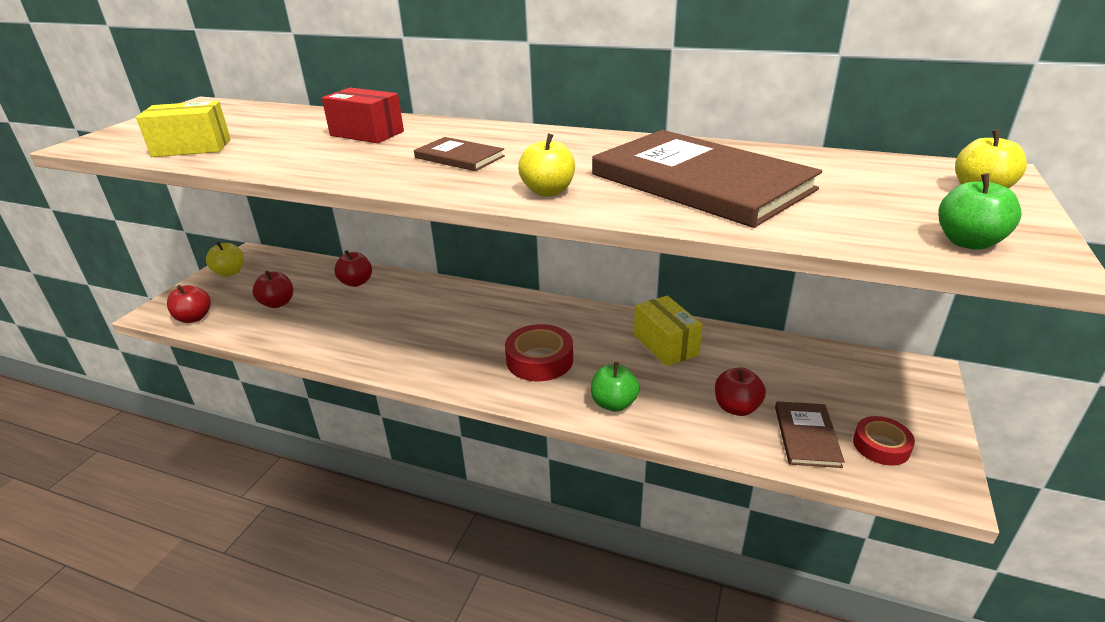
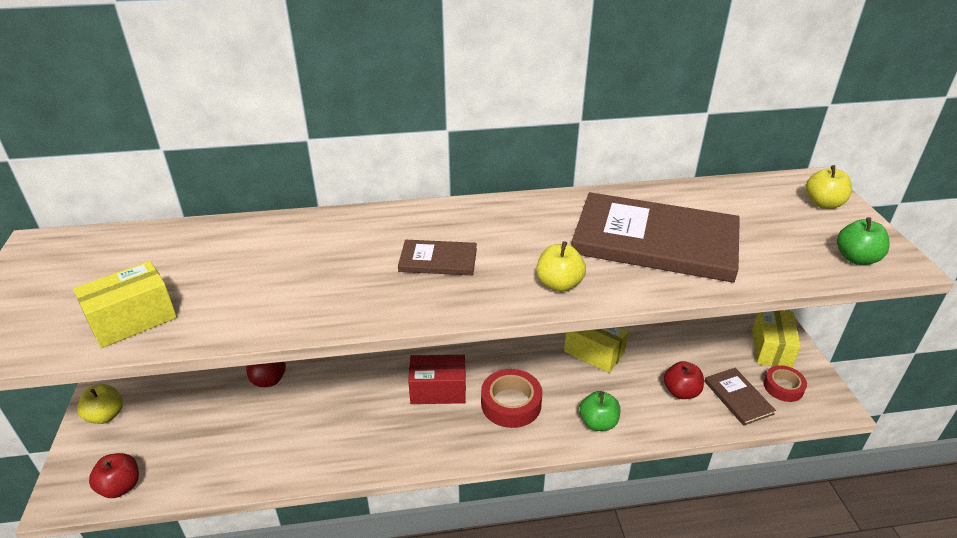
camera: 30 degrees left, 5 degrees up
(277, 303) = (204, 434): red apple -> none
(367, 133) = (309, 248): red box -> red box (438, 390)
(897, 404) = (771, 349): none -> yellow box

